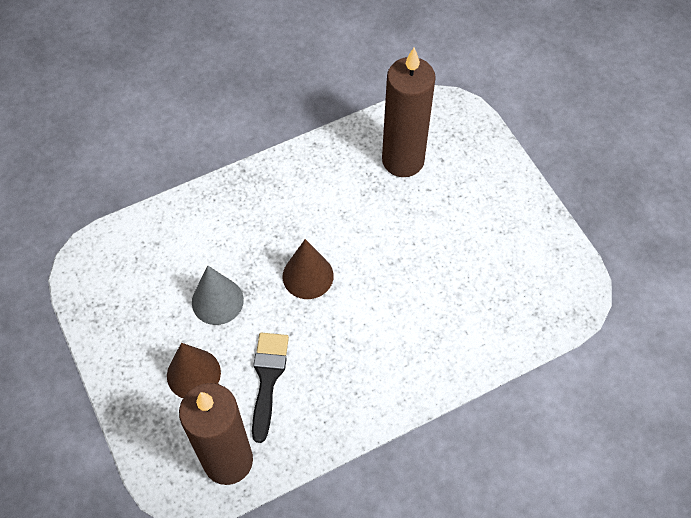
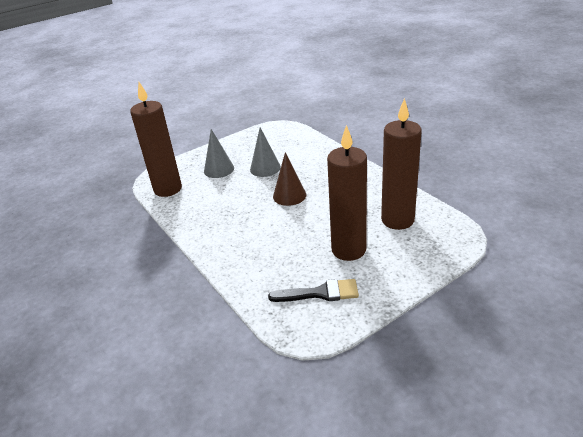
camera: 85 degrees right, 25 degrees down
(193, 374) = (219, 169): brown cone -> grey cone
(267, 378) = (217, 193): black brush -> black brush (320, 293)
(449, 226) = (348, 250): none -> brown candle

